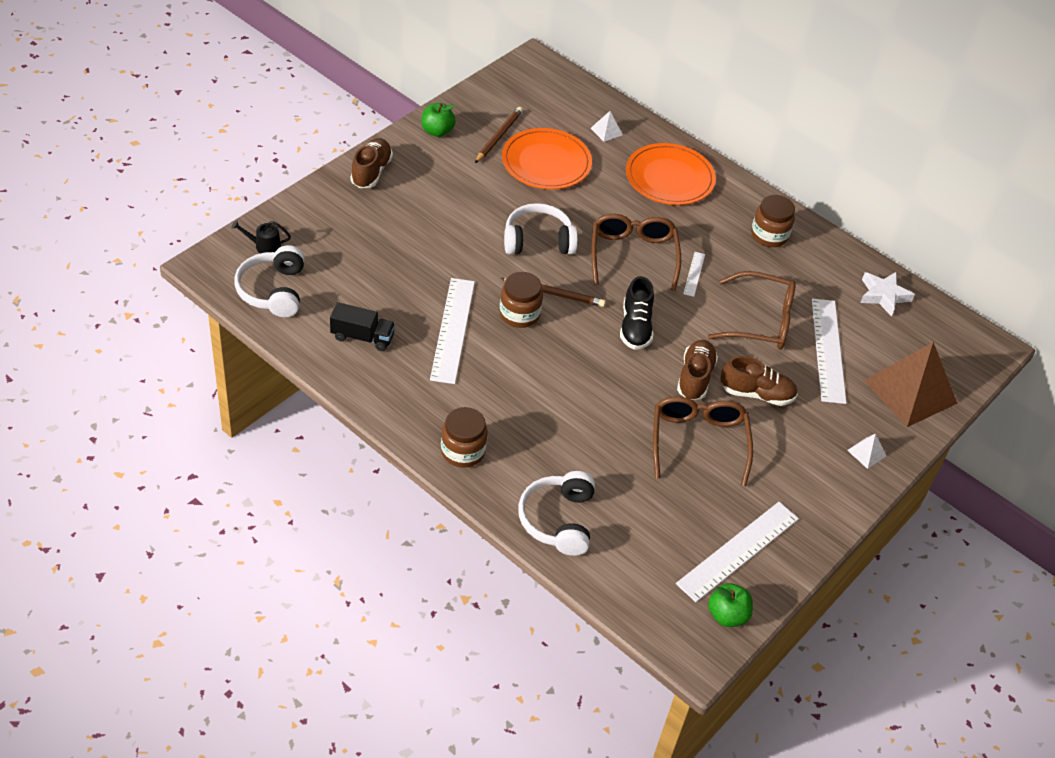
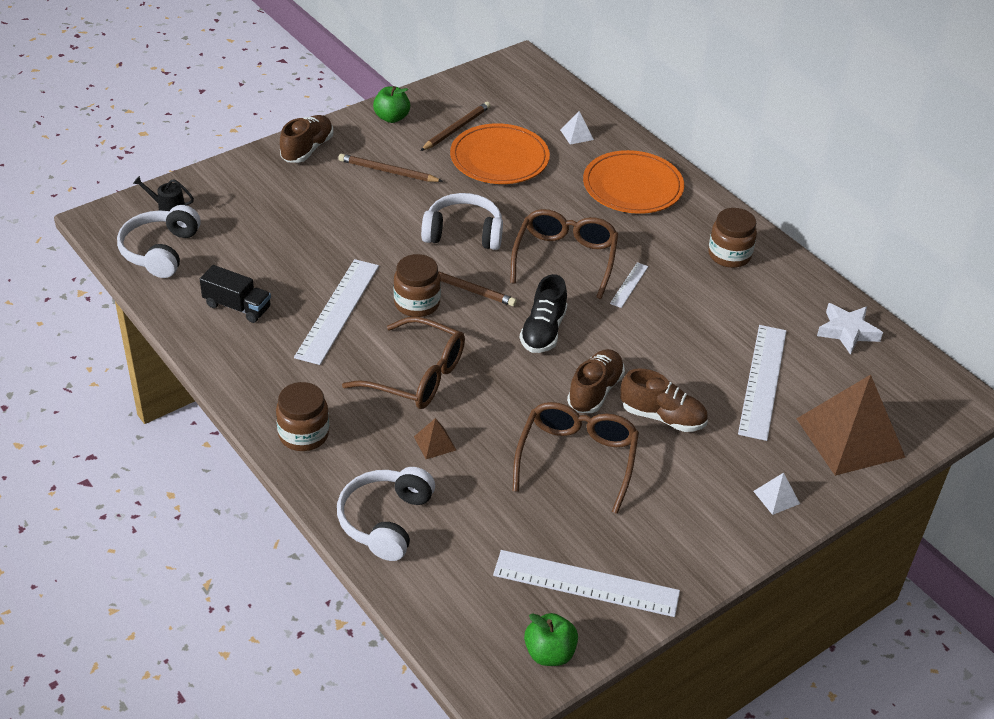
camera: 15 degrees right, 5 degrees down
(451, 187) = (388, 171): none -> brown pencil
(576, 443) = (434, 443): none -> brown pyramid
(738, 551) = (586, 583): white ruler -> white ruler turned 45 degrees clockwise
(761, 321) = (692, 342): brown glasses -> brown glasses (417, 376)

